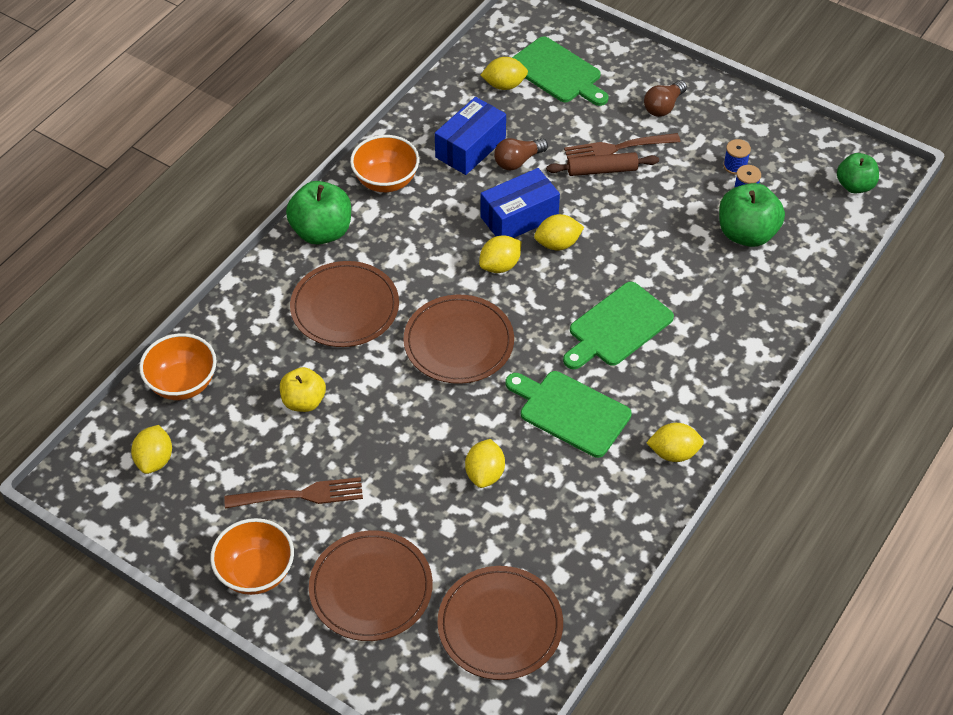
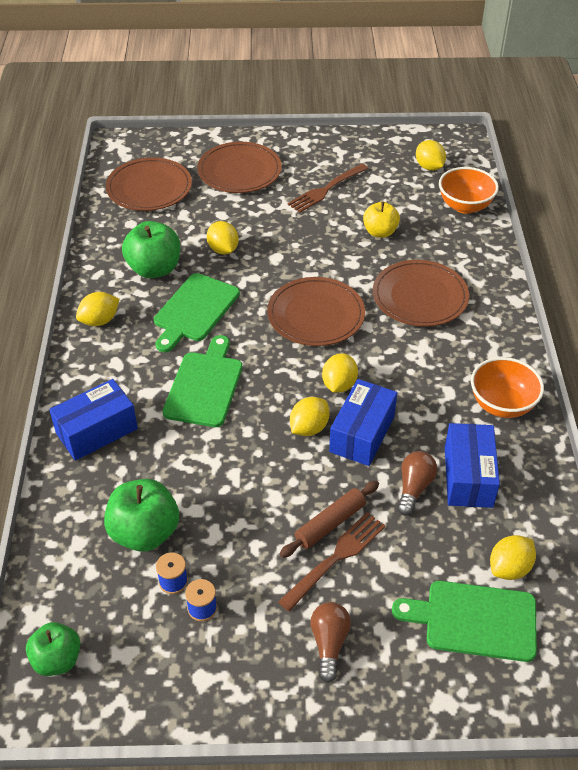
camera: 145 degrees right, 5 degrees down
(256, 572) = (310, 150): orange bowl -> none
(322, 231) = (500, 338): green apple -> green apple (154, 269)
(570, 412) = (195, 310): green cutting board -> green cutting board turned 120 degrees clockwise
(740, 335) = (97, 431): none -> blue box

